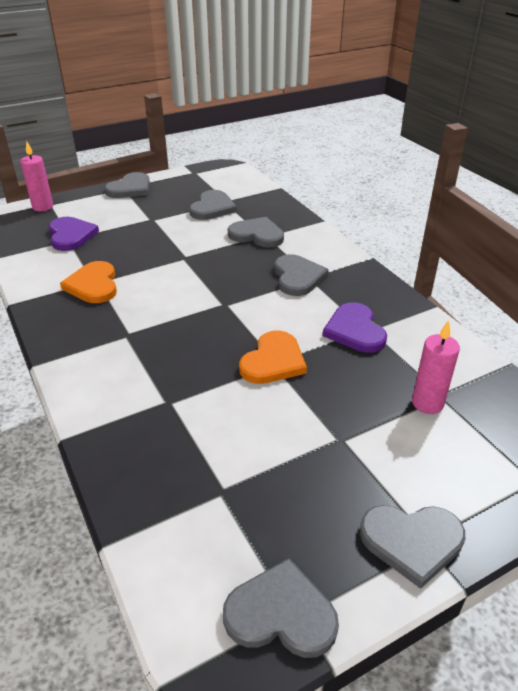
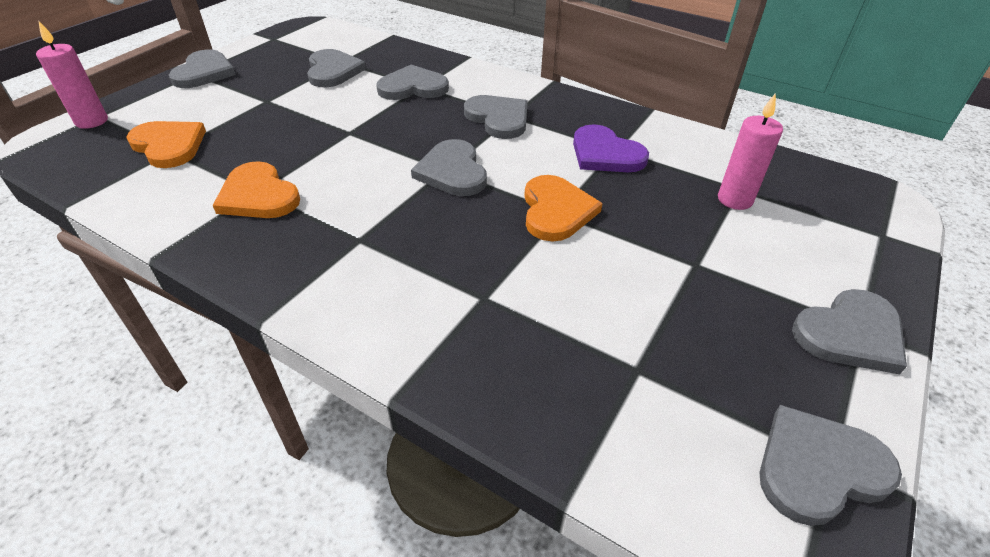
camera: 30 degrees left, 5 degrees up
(71, 235) = (169, 145): purple heart -> orange heart
(227, 307) = (452, 171): none -> grey heart

